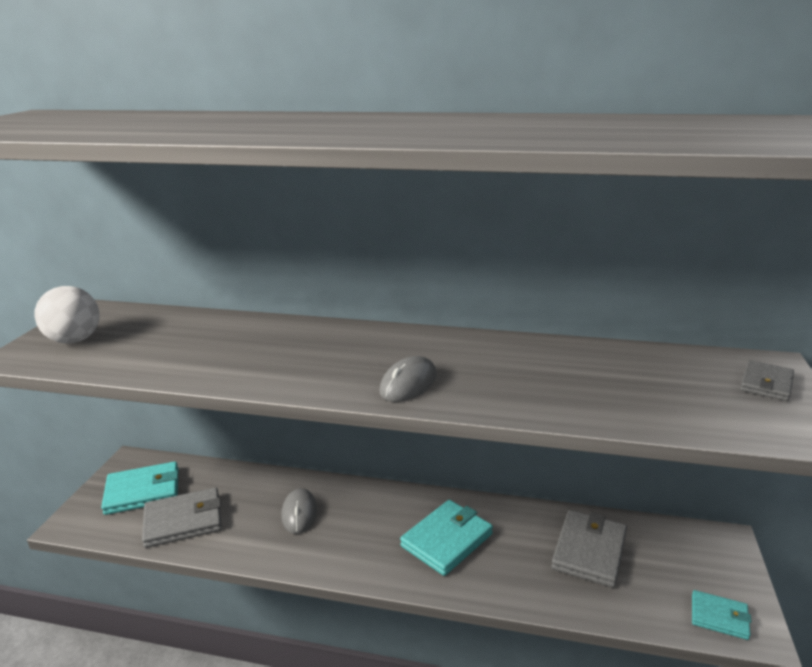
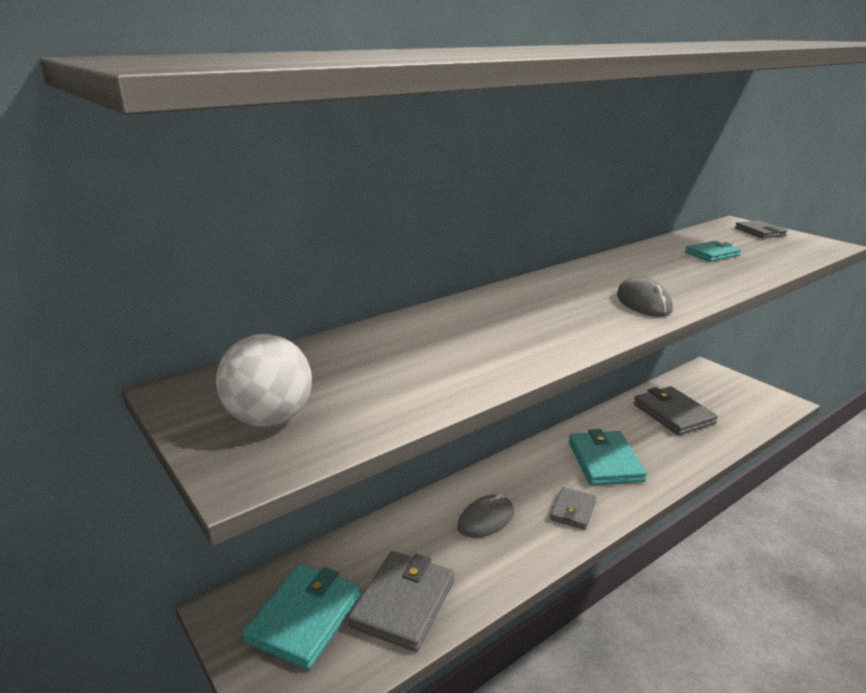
camera: 50 degrees left, 0 degrees up
(299, 513) = (486, 519): grey mouse -> grey mouse turned 75 degrees counterclockwise
(356, 551) = (573, 510): none -> grey wallet
(719, 617) = (766, 405): turquoise wallet -> turquoise wallet (712, 254)

